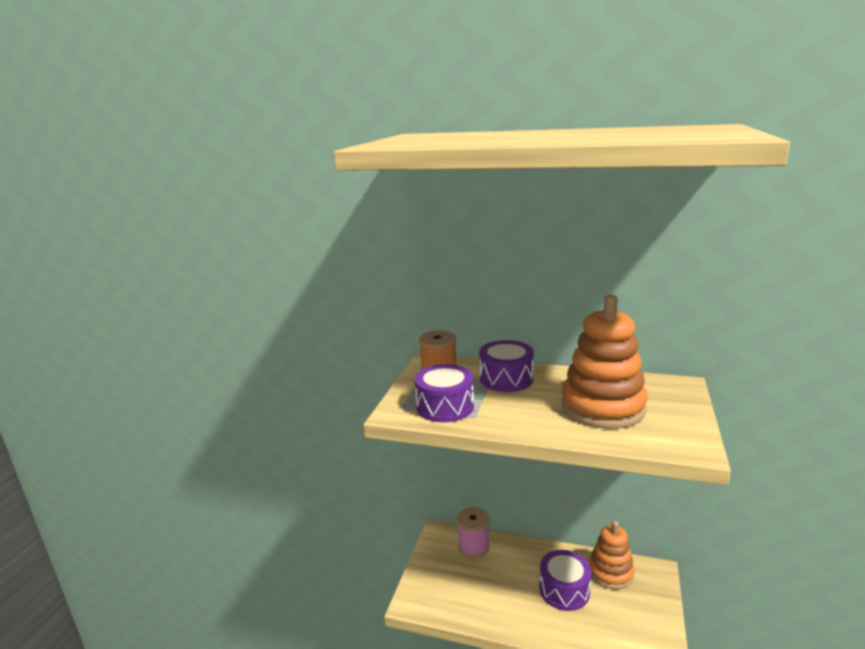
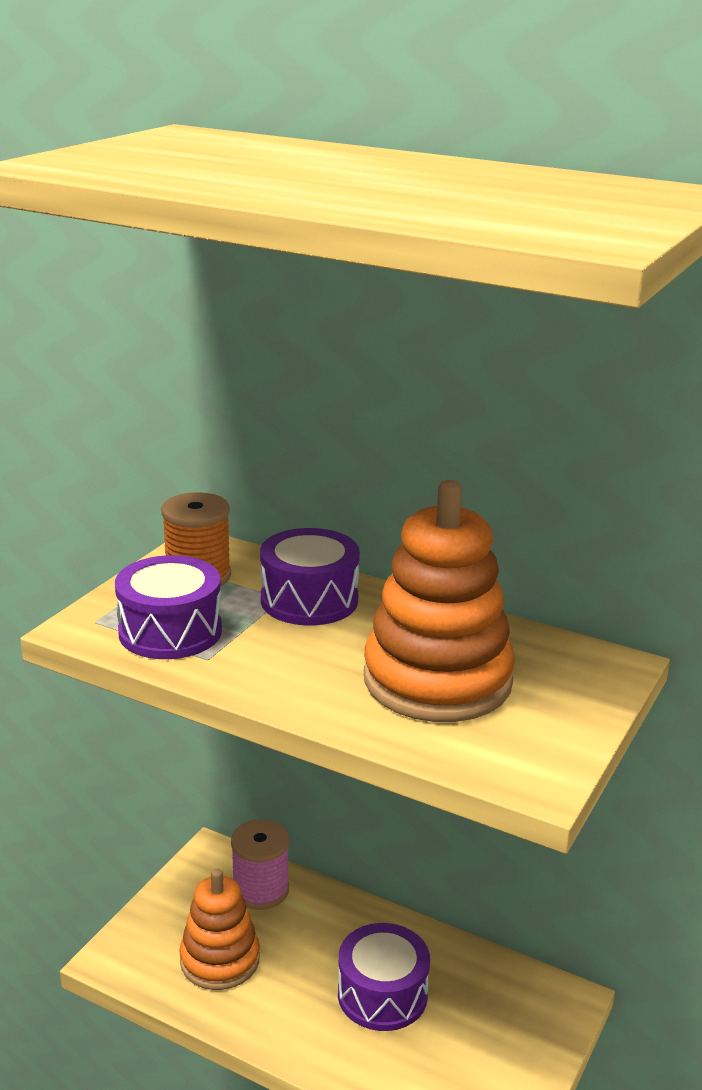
camera: 10 degrees right, 5 degrees up
(610, 572) = (481, 983): orange stacking toy -> orange stacking toy (220, 960)

